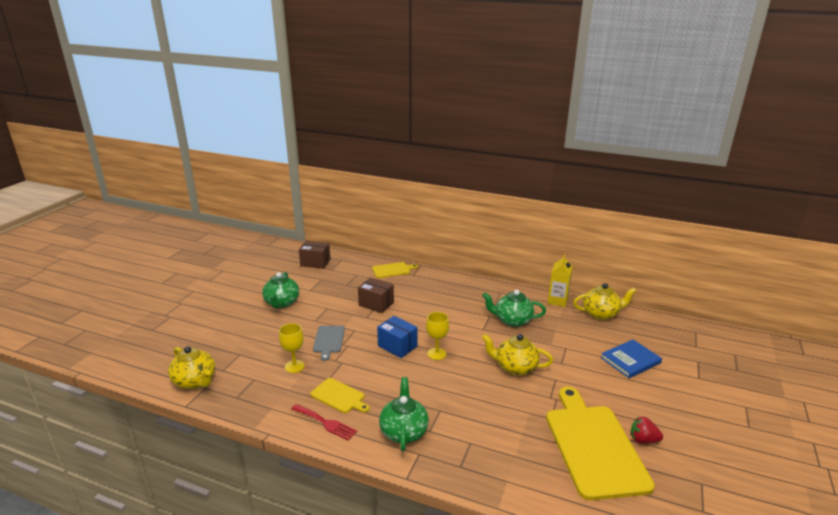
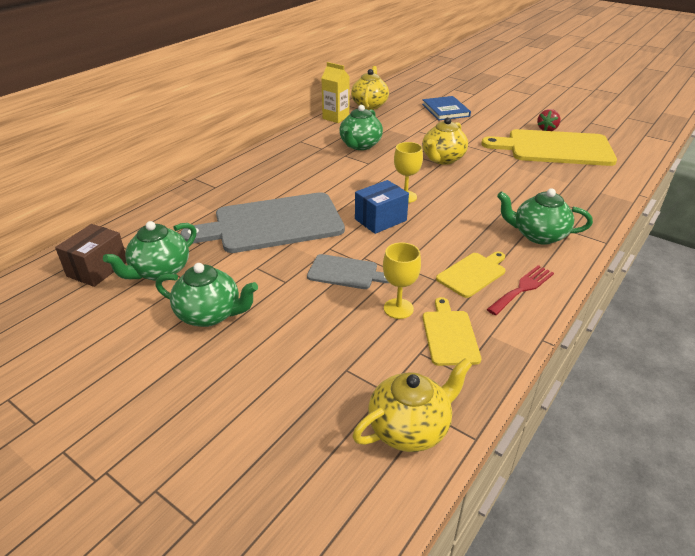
camera: 75 degrees left, 10 degrees up
(317, 280) = (160, 271): none -> green teapot
(376, 304) = (273, 224): brown box -> grey cutting board
(392, 270) = (189, 200): yellow cutting board -> yellow cutting board (449, 335)

